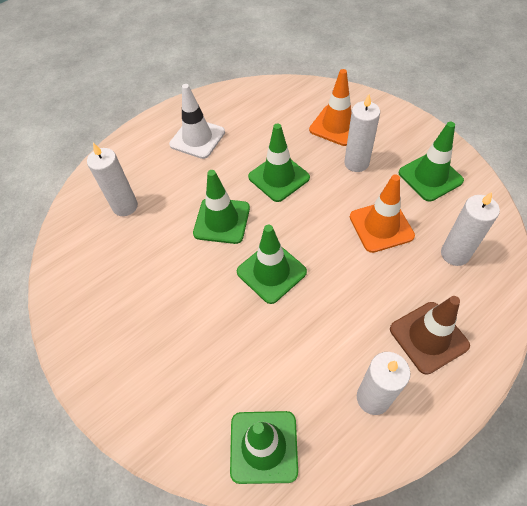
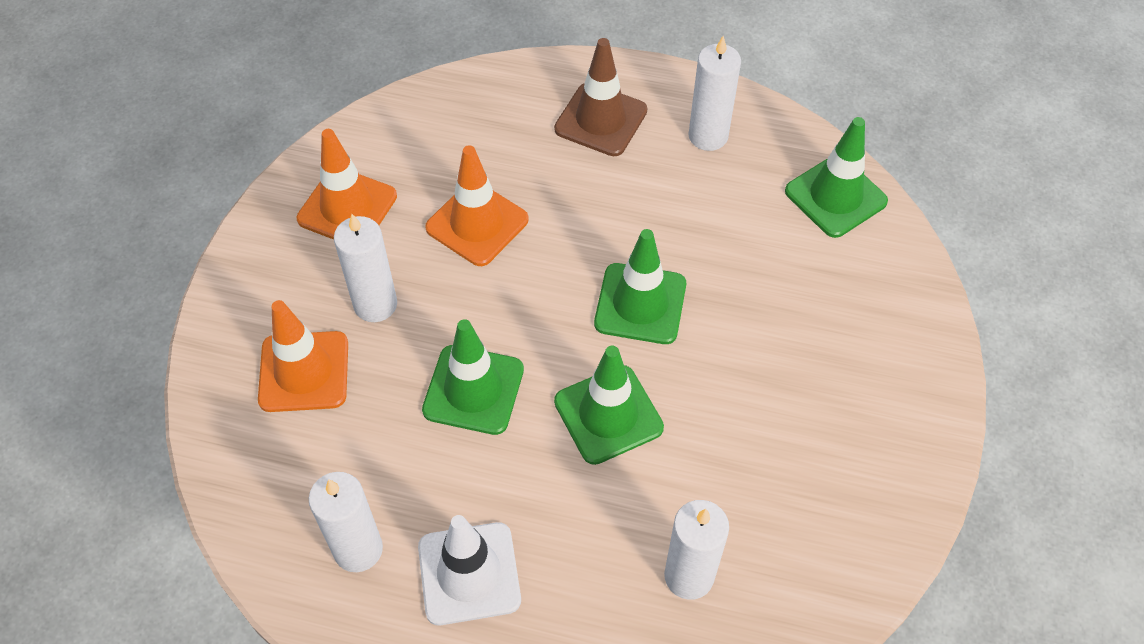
camera: 130 degrees left, 0 degrees up
(430, 177) = (347, 207): green traffic cone -> orange traffic cone
(455, 254) = (467, 137): white candle -> white candle (358, 549)

